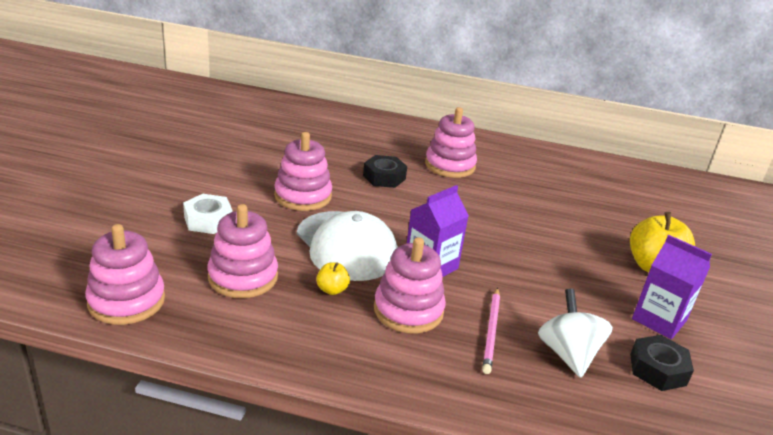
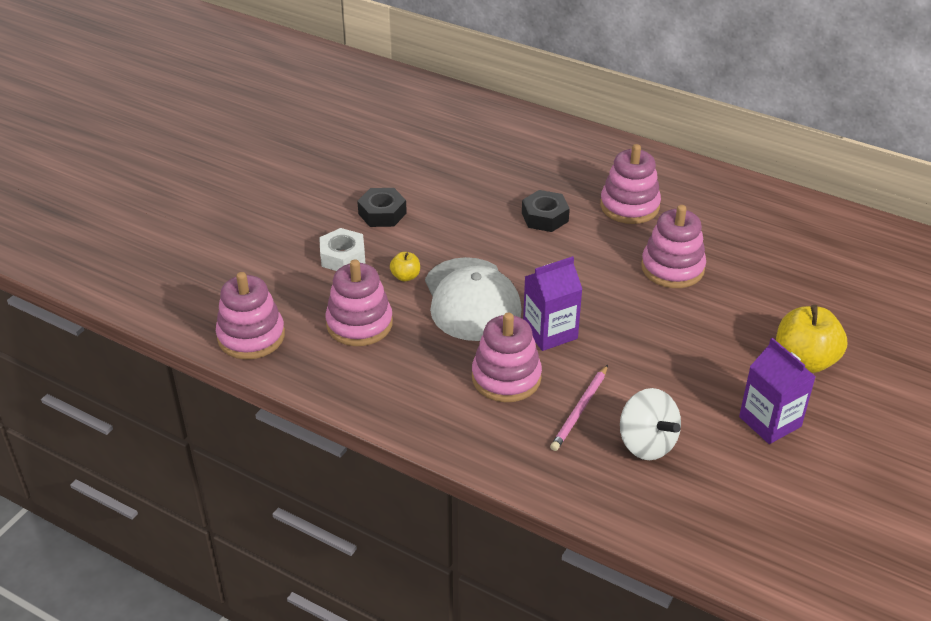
camera: 20 degrees right, 10 degrees up
(303, 196) = (446, 235): pink stacking toy -> pink stacking toy (672, 268)
(332, 290) = (439, 347): yellow apple -> yellow apple (405, 276)
(568, 354) = (647, 443): white spinning top -> white spinning top turned 135 degrees clockwise
(657, 369) = (733, 472): black nut -> black nut (382, 213)

